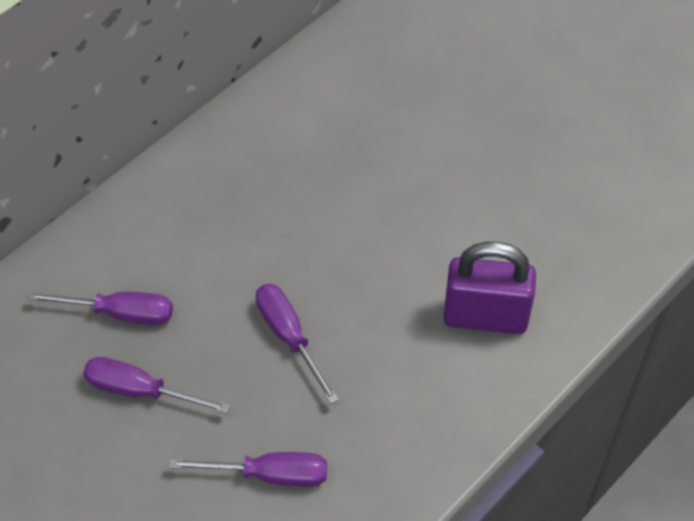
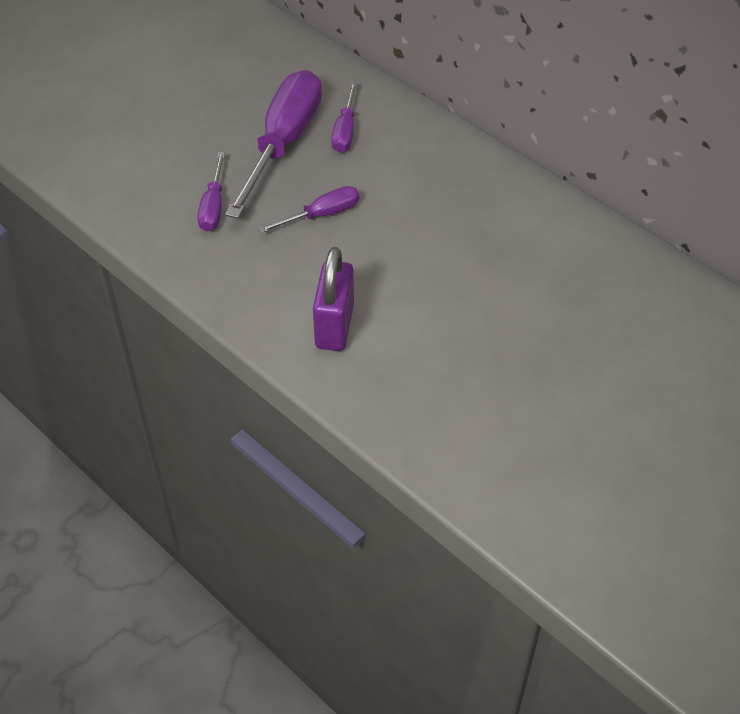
camera: 90 degrees right, 5 degrees down
(140, 391) = (283, 144): purple screwdriver -> purple screwdriver, size x2.03

